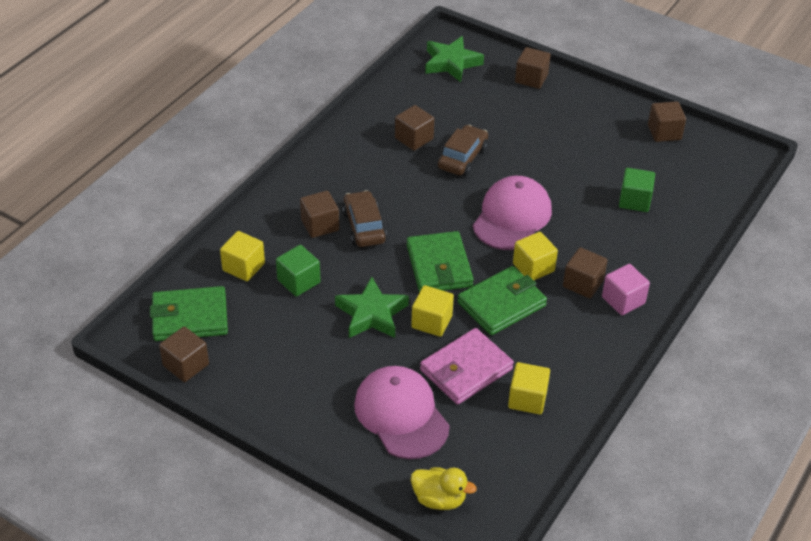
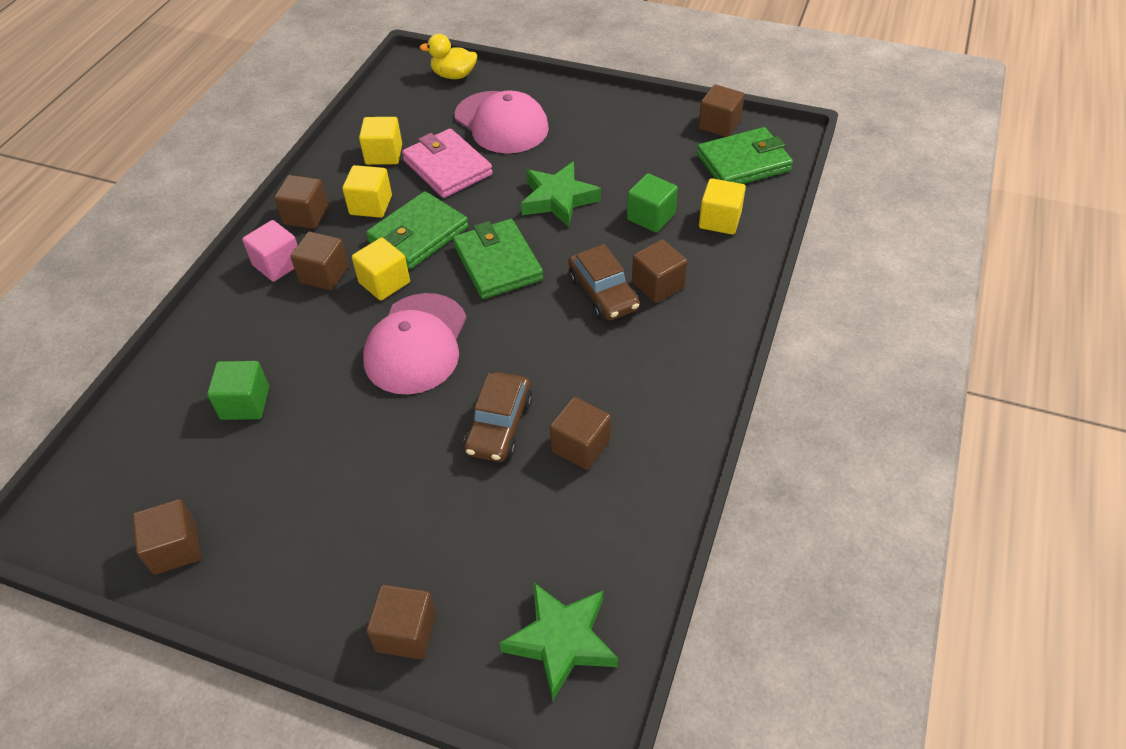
camera: 170 degrees right, 5 degrees up
(431, 322) = (492, 203): yellow cube -> yellow cube (371, 205)
(466, 369) = (447, 167): pink wallet -> pink wallet turned 75 degrees counterclockwise
(602, 343) = (306, 215): none -> brown cube

